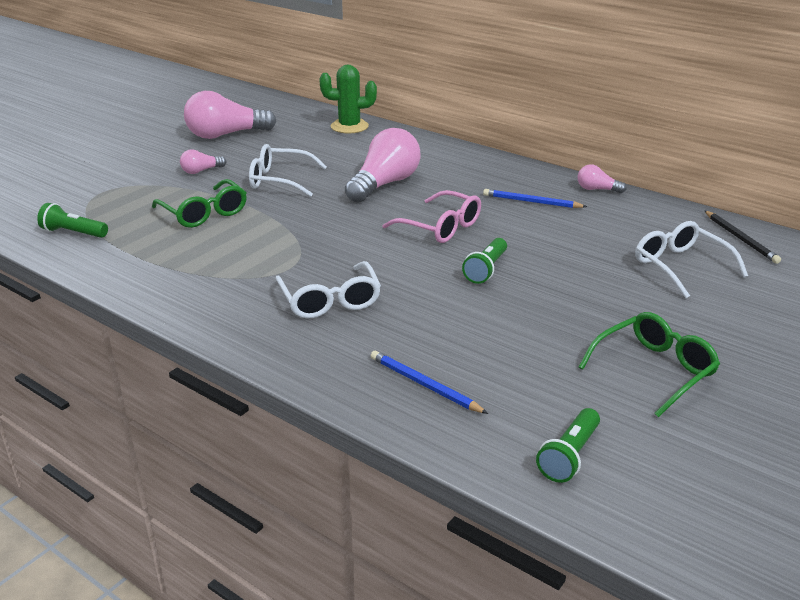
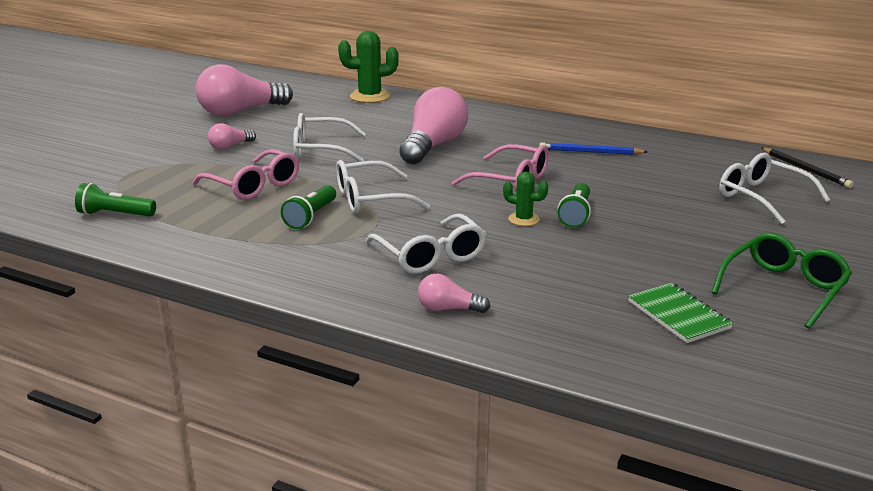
camera: 10 degrees left, 5 degrees down
(204, 213) = (253, 185): green glasses -> pink glasses
(302, 236) = (370, 199): none -> white glasses
(424, 385) = (567, 323): blue pencil -> none
(434, 270) = (523, 219): none -> green cactus
(535, 388) = (678, 315): none -> green notebook
(569, 456) = (742, 371): green flashlight -> green flashlight (311, 217)
(597, 189) = (648, 137): pink light bulb -> pink light bulb (448, 309)

